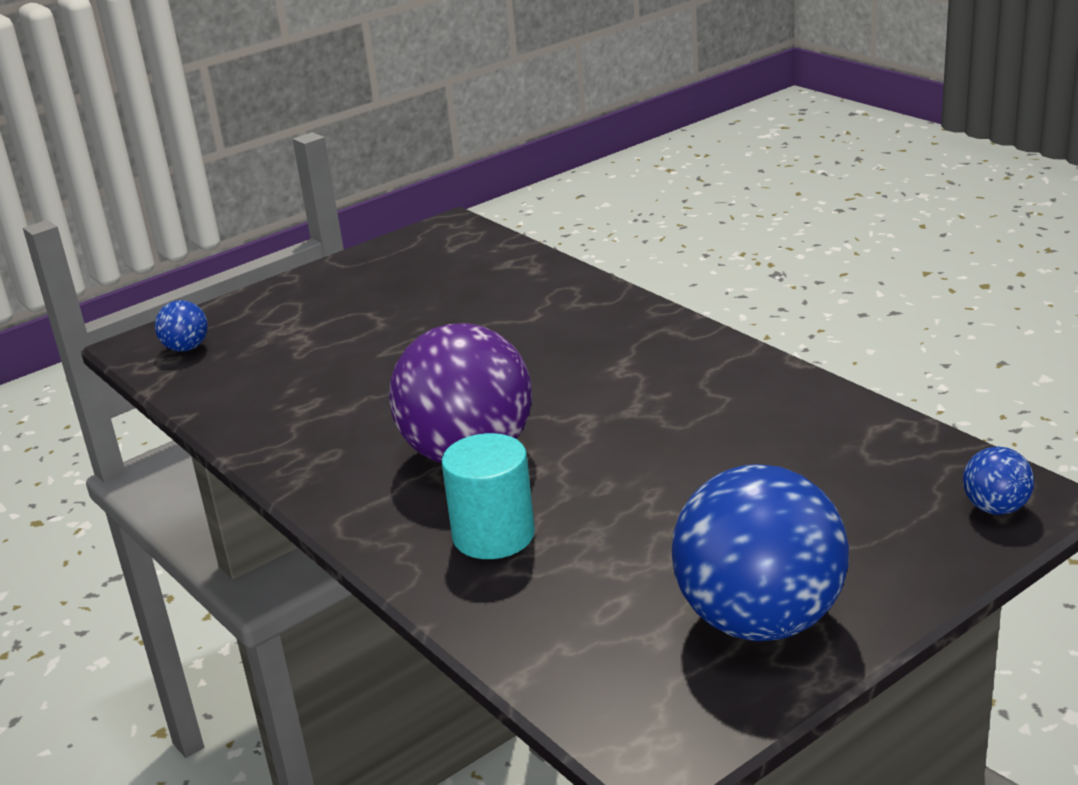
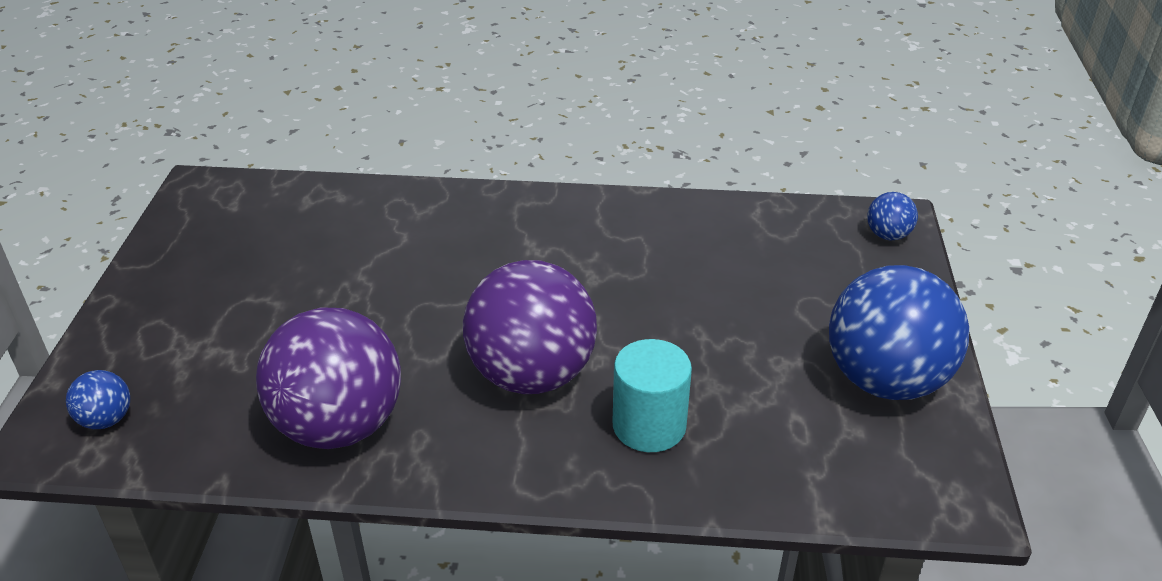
camera: 50 degrees left, 10 degrees up
(297, 419) = (339, 425): none -> purple ball

